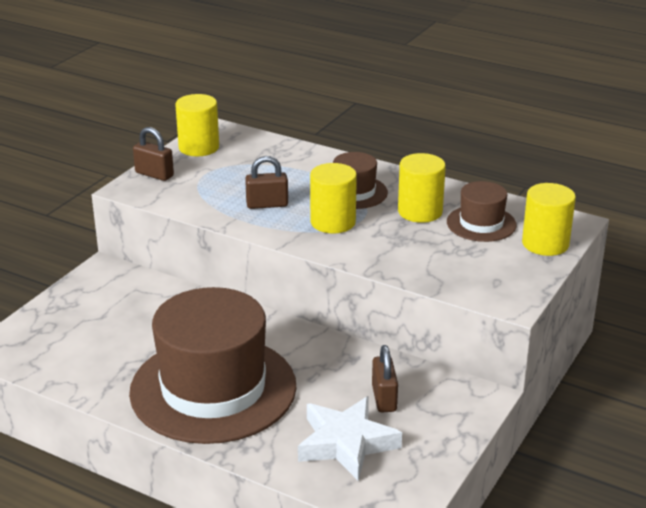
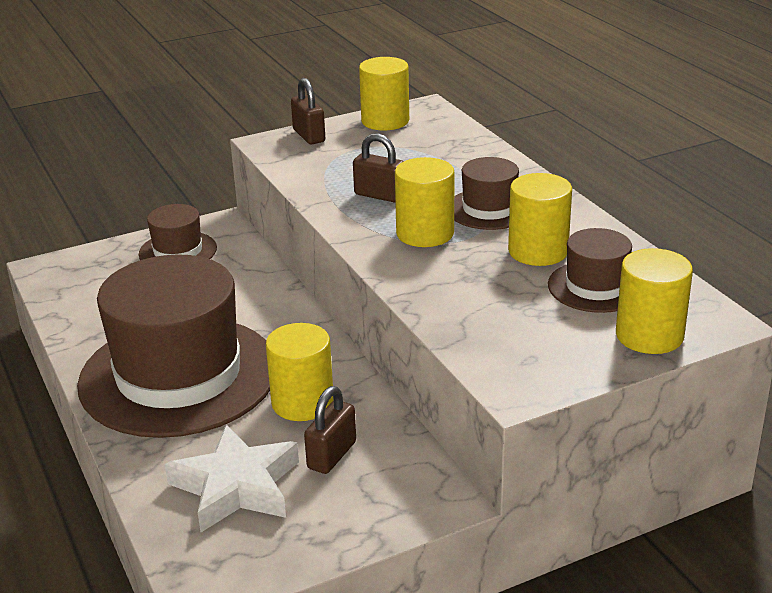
camera: 35 degrees right, 0 degrees up
(94, 300) = (178, 251): none -> brown hat
(324, 373) = (302, 403): none -> yellow cylinder

